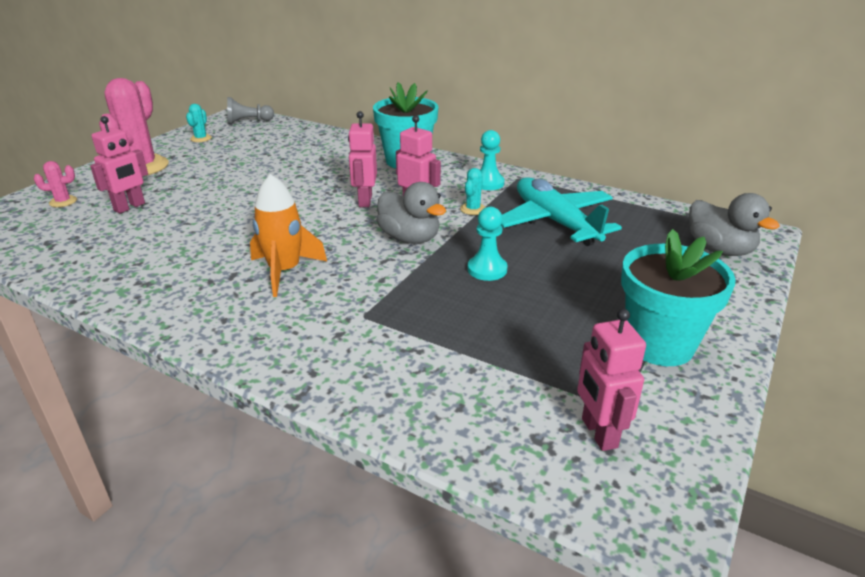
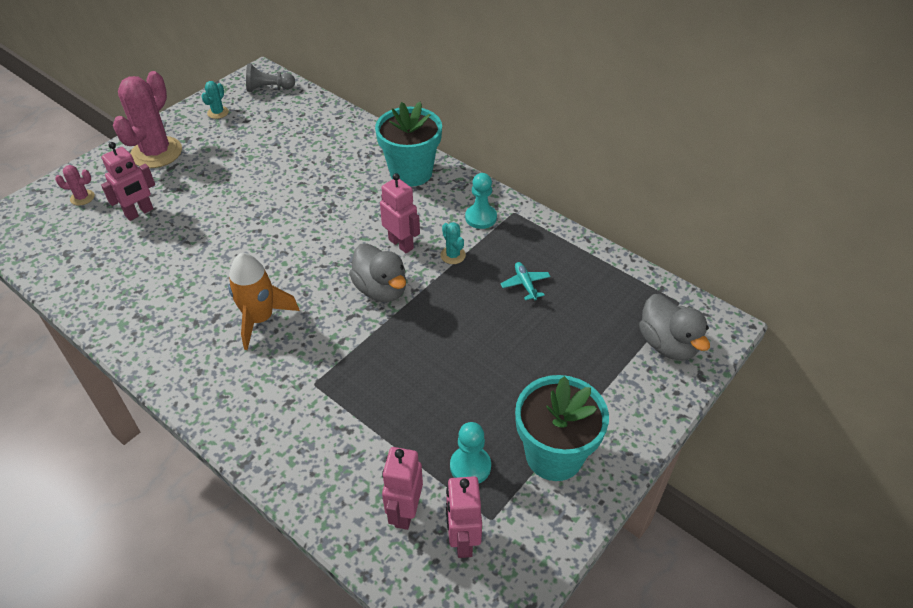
camera: 10 degrees right, 15 degrees up
(365, 201) = (354, 230): pink robot -> pink robot (405, 512)
(473, 209) = (453, 255): turquoise cactus -> turquoise cactus turned 60 degrees counterclockwise
(487, 269) = (438, 341): turquoise pawn -> turquoise pawn (470, 466)
(555, 222) = (525, 284): turquoise plane -> turquoise plane, size x0.40

